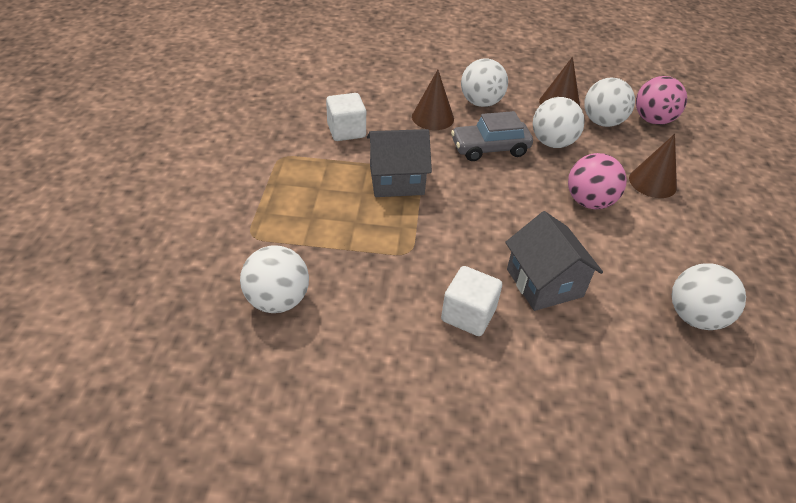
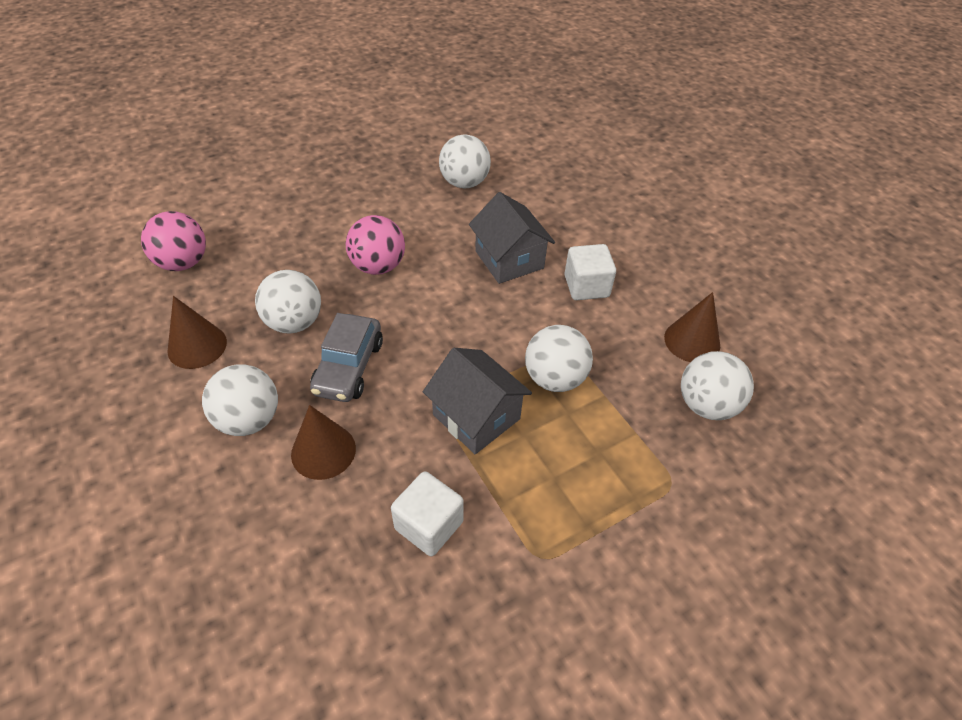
camera: 125 degrees left, 5 degrees up
(490, 149) = (349, 367): grey car -> grey car turned 60 degrees clockwise
(544, 283) = (509, 259): grey house -> grey house turned 60 degrees counterclockwise
(602, 122) = (217, 298): white ball -> white ball (555, 378)
(652, 182) = (309, 237): brown cone -> brown cone (692, 341)

